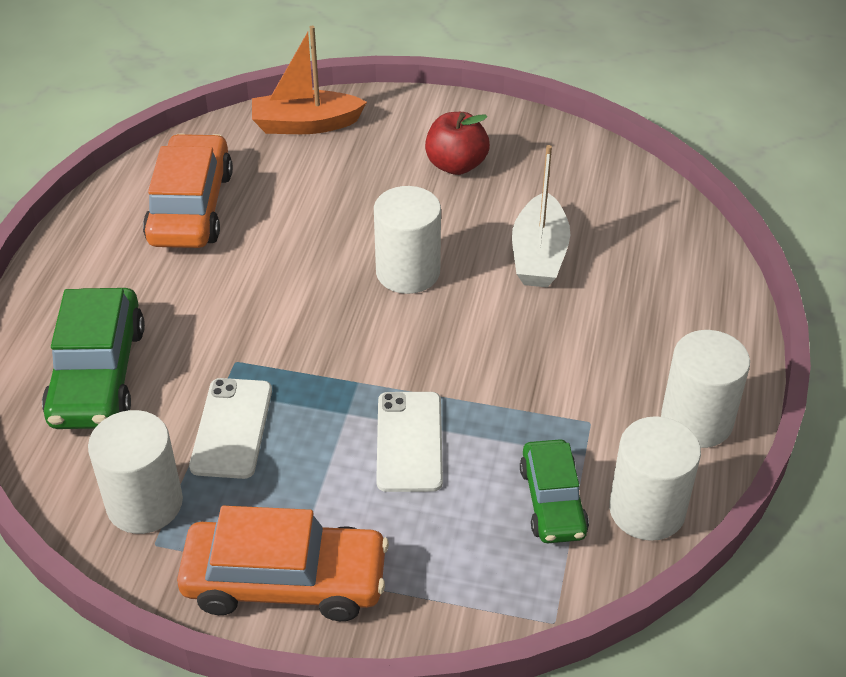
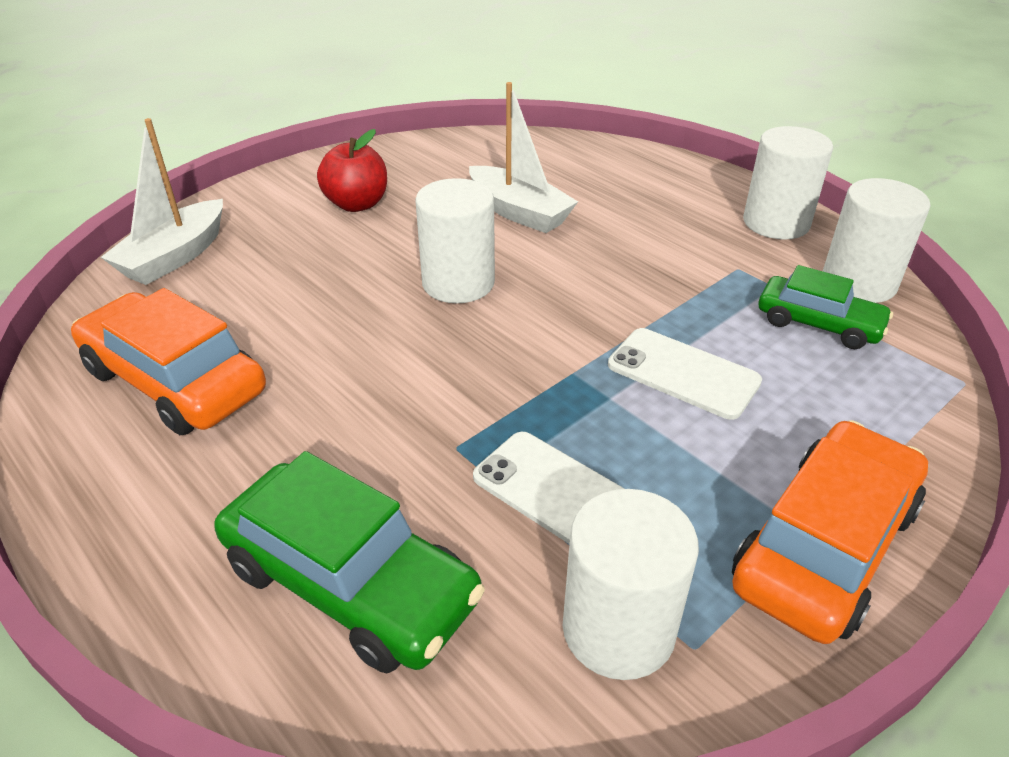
camera: 55 degrees left, 5 degrees down
(305, 124) = (174, 257): orange boat -> white boat

